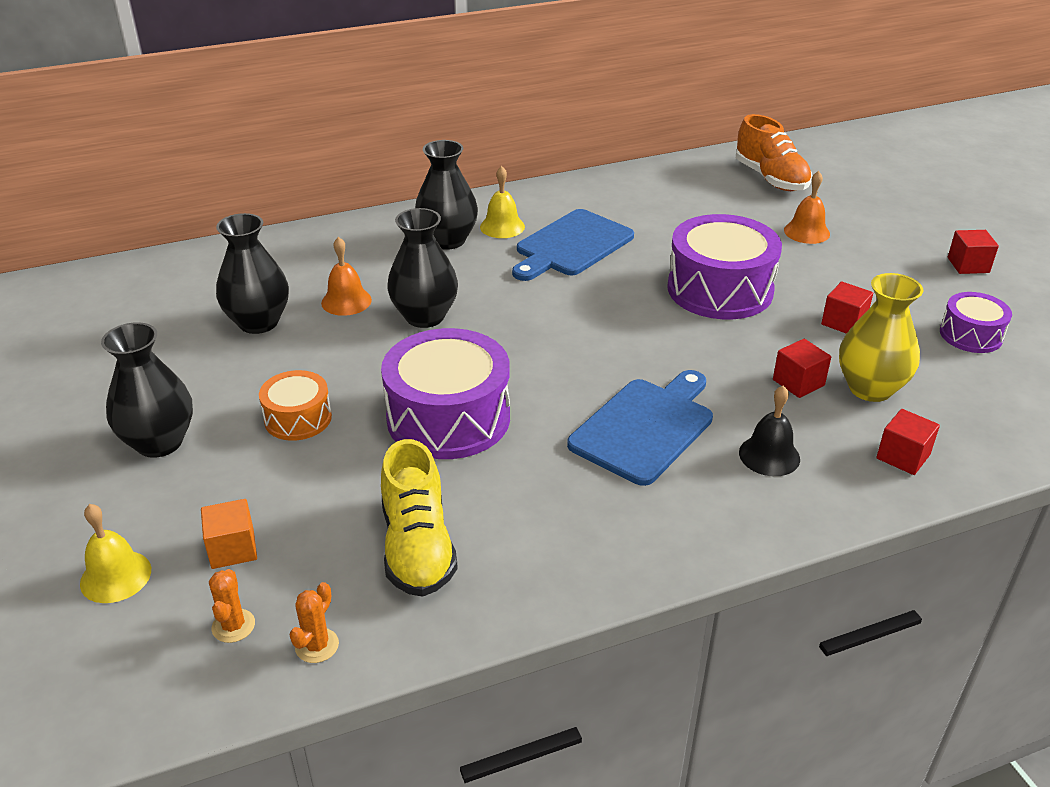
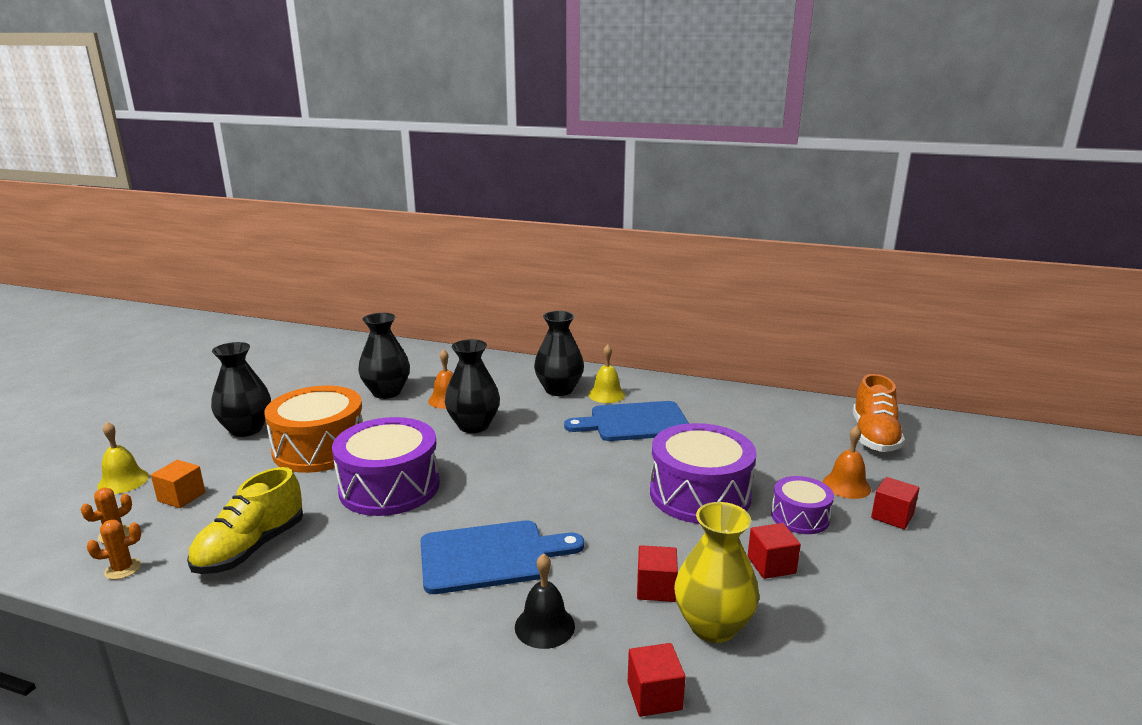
camera: 40 degrees right, 15 degrees down
(298, 418) = (320, 448): orange drum -> orange drum, size x1.86
(968, 265) = (985, 579): red cube -> red cube (892, 516)
(971, 335) = (891, 637): purple drum -> purple drum (800, 517)

